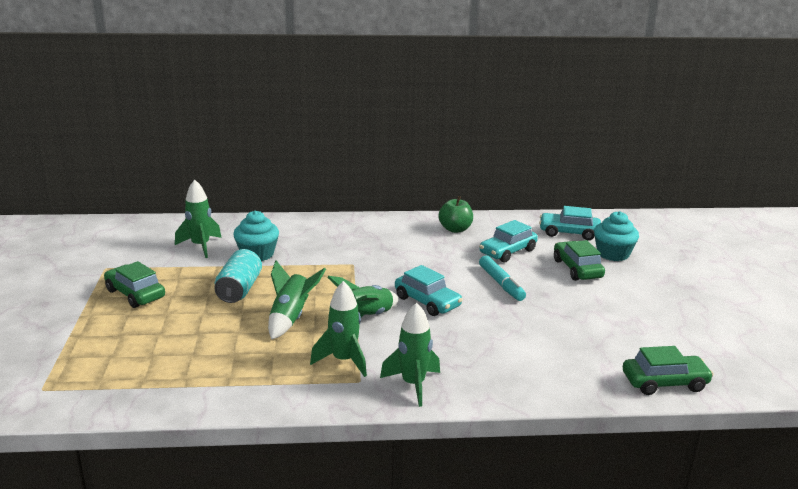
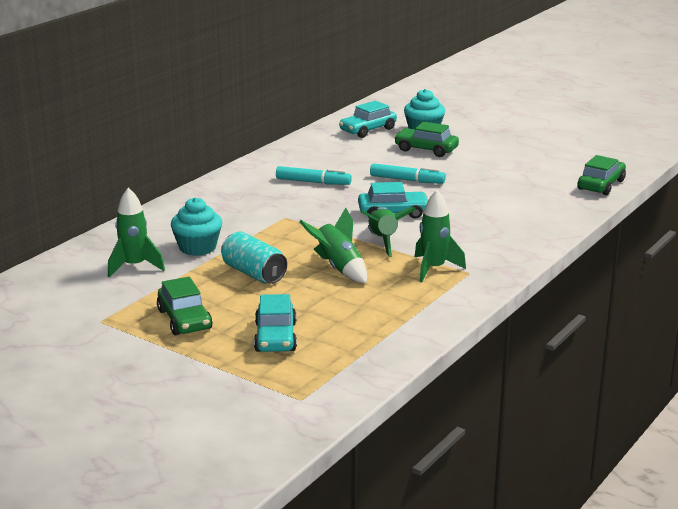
camera: 50 degrees left, 0 degrees up
(135, 294) = (184, 319): green car -> green car turned 105 degrees counterclockwise
(413, 384) = (499, 256): green rocket -> none
(432, 250) = (313, 182): none -> turquoise marker
(455, 229) = (291, 162): green apple -> none
(507, 252) = (362, 159): turquoise car -> turquoise car (275, 337)

